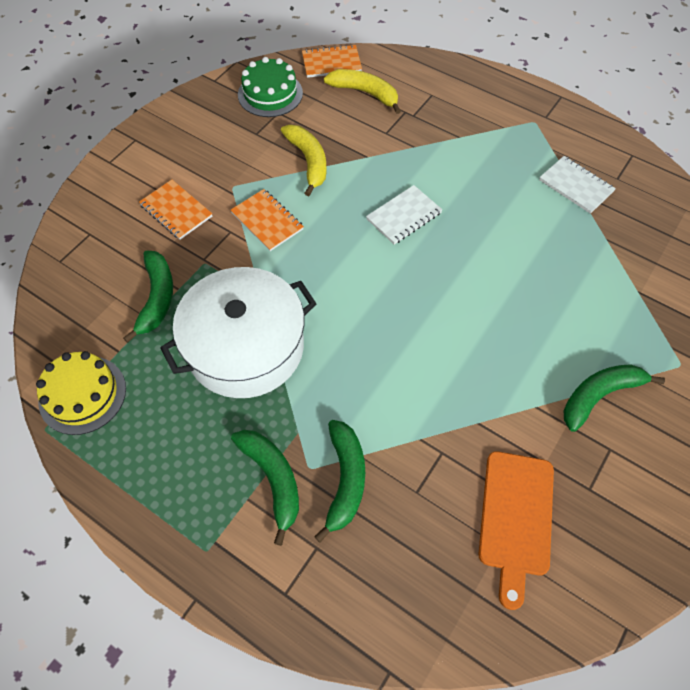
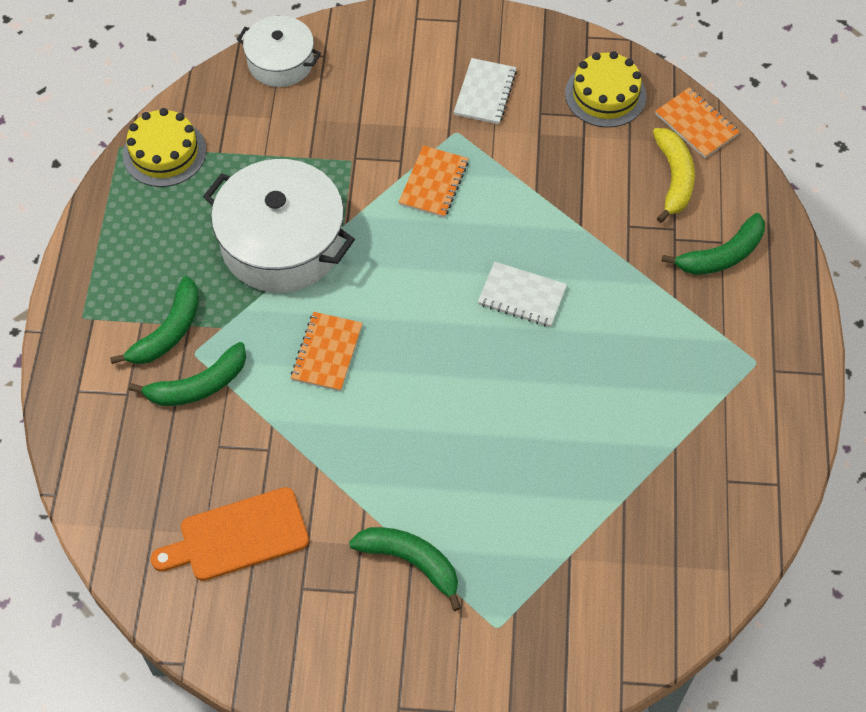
camera: 60 degrees right, 0 degrees up
(68, 265) = (281, 62): none -> white pot
(157, 298) = (289, 147): green banana -> green banana (721, 255)
(176, 211) = (395, 104): orange notebook -> orange notebook (327, 353)
(270, 94) = (605, 95): green cake -> yellow cake
(308, 161) = (535, 177): yellow banana -> none
(576, 186) = (683, 442): white notebook -> white notebook (485, 93)

